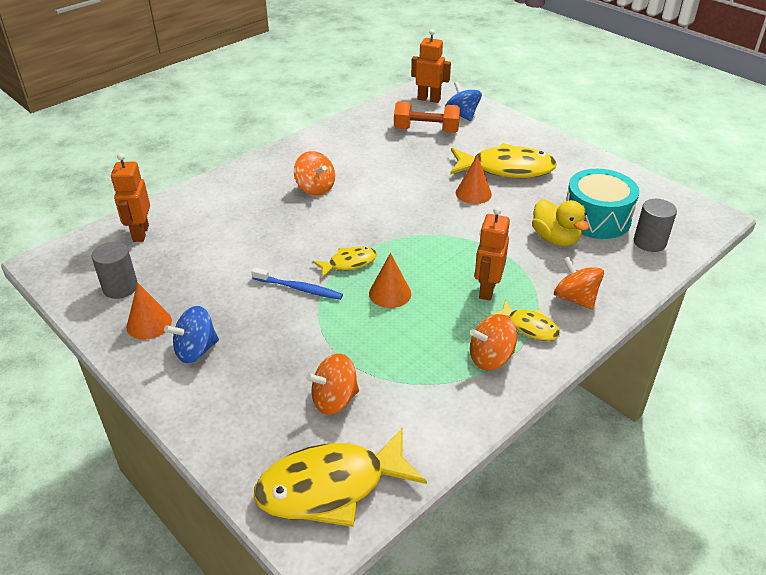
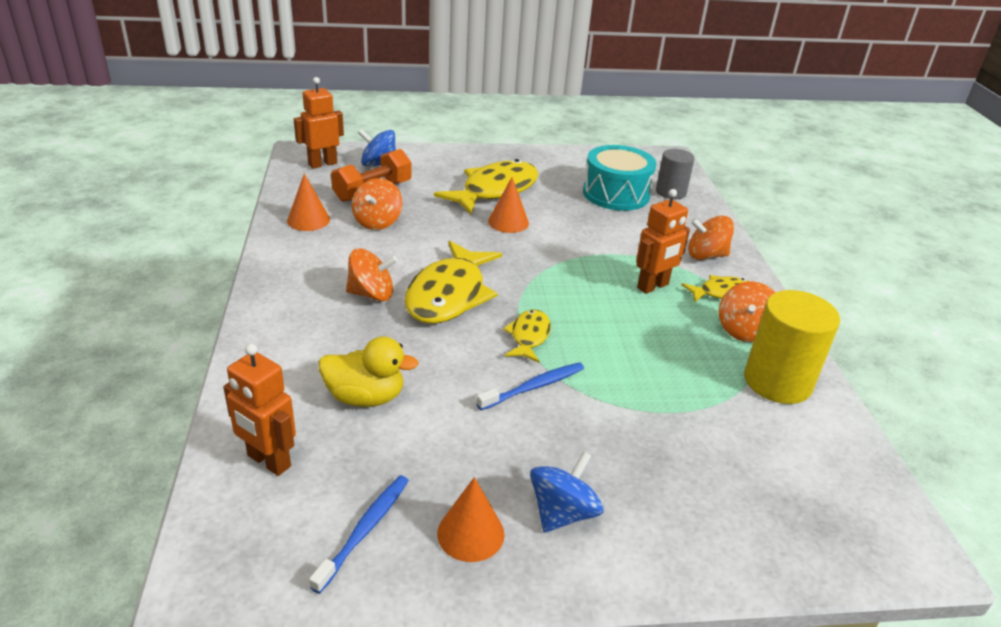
camera: 55 degrees left, 5 degrees down
(120, 287) = (365, 530): grey cylinder -> blue toothbrush
(196, 350) = (562, 513): blue spinning top -> blue spinning top turned 150 degrees counterclockwise
(331, 487) = (850, 507): yellow fish -> yellow fish (449, 295)
(334, 400) = (730, 446): orange spinning top -> orange spinning top (377, 222)
(390, 293) = (603, 337): orange cone -> orange cone (308, 220)
(443, 399) = (777, 382): none -> yellow cylinder
(487, 290) = (653, 286): orange robot -> orange robot turned 90 degrees counterclockwise
(555, 239) = (621, 223): yellow duck -> yellow duck (365, 397)

